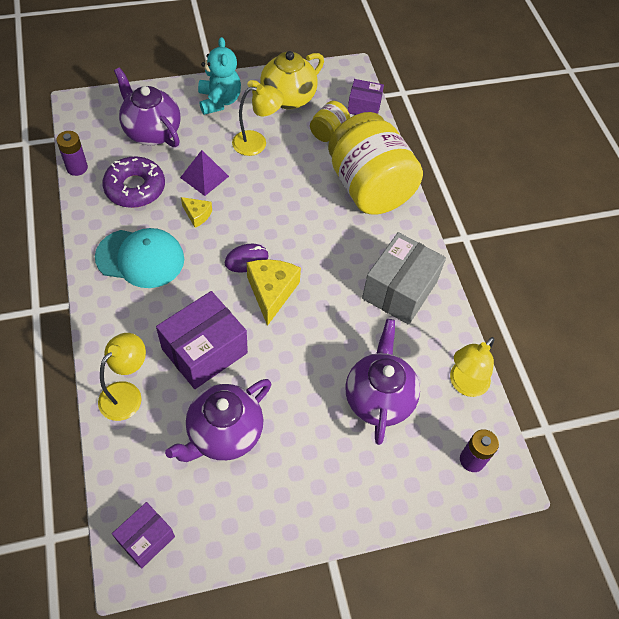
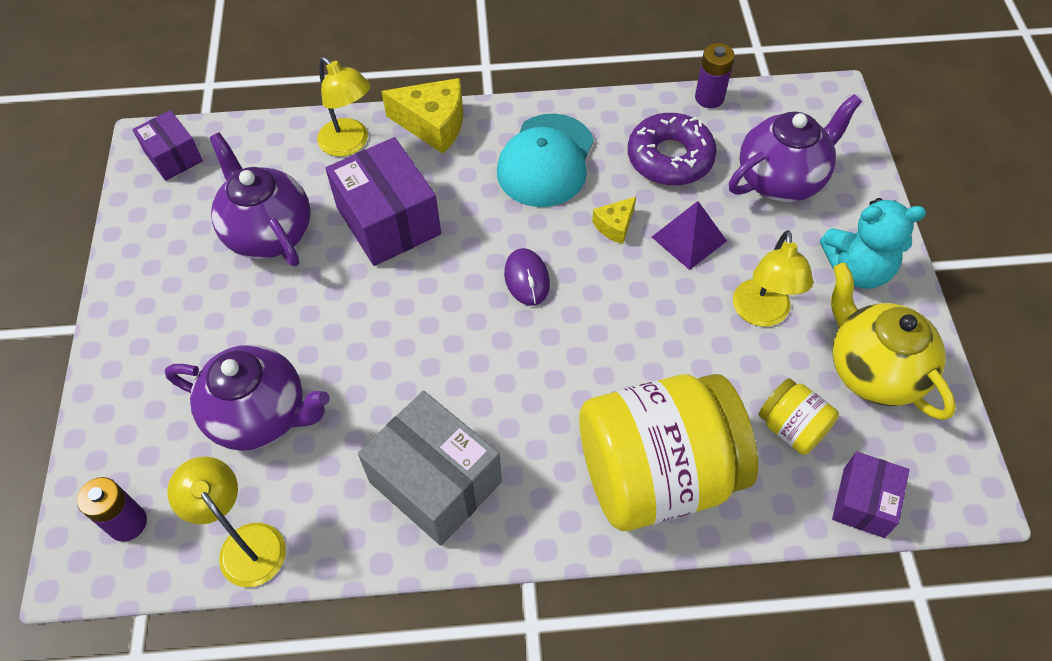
camera: 105 degrees right, 0 degrees up
(271, 292) = (464, 304): yellow cheese -> yellow cheese (433, 124)

